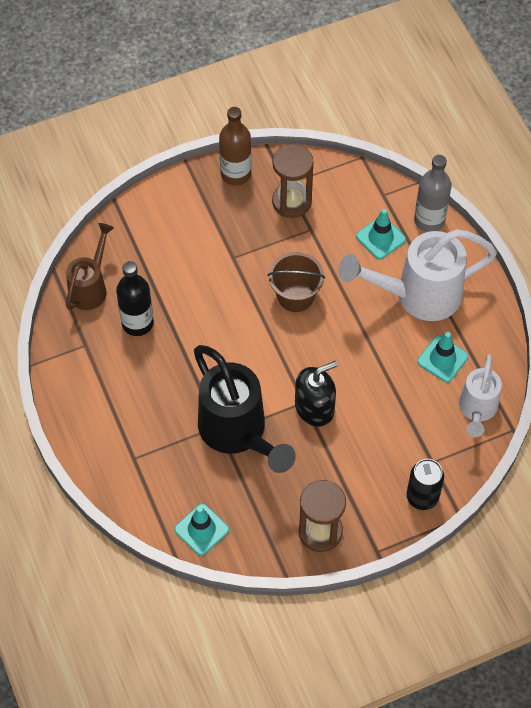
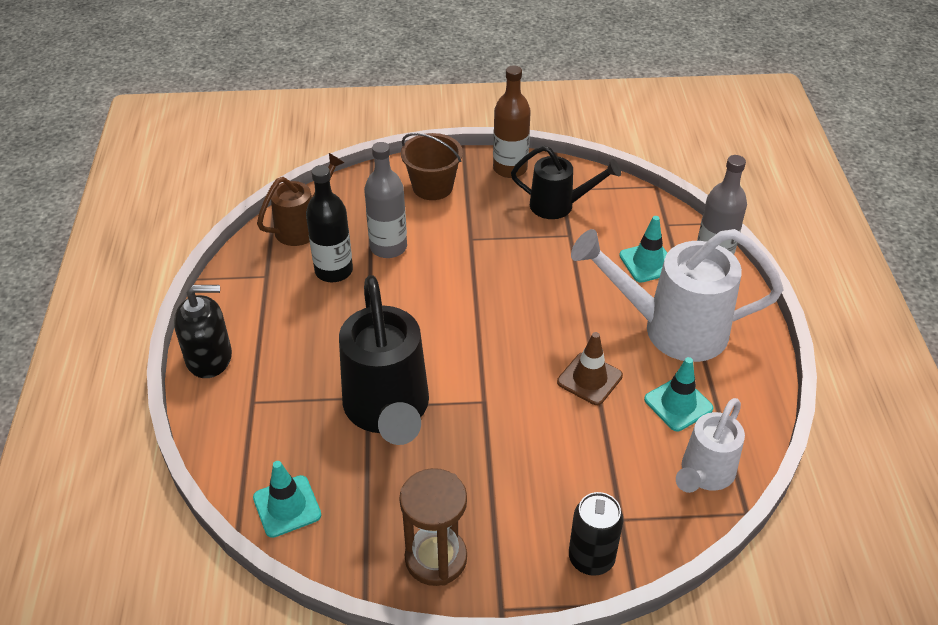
camera: 20 degrees right, 15 degrees down
(170, 286) = (388, 247): none -> grey bottle
(291, 202) = (559, 206): brown hourglass -> black watering can
(295, 296) = (524, 292): brown bucket -> brown bucket (432, 187)
(314, 408) = (494, 411): black soap dispenser -> black soap dispenser (209, 358)
(373, 358) = (589, 379): none -> brown traffic cone

